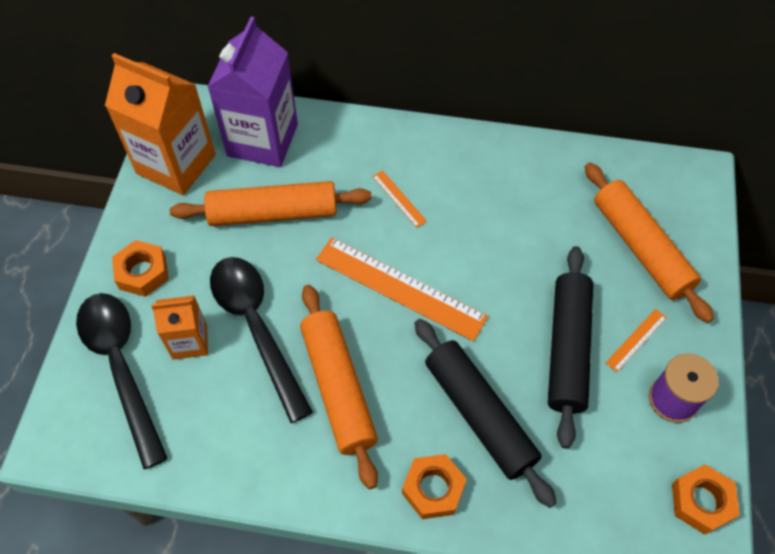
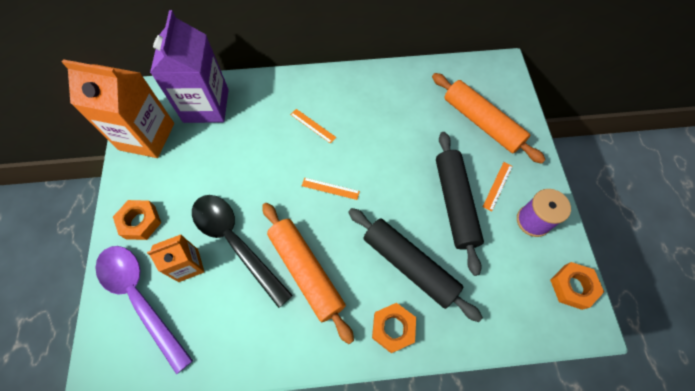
camera: 15 degrees left, 5 degrees up
(121, 367) = (141, 298): black spoon -> purple spoon
(273, 213) = (227, 156): orange rolling pin -> none
(400, 288) = (330, 188): orange ruler -> orange ruler, size x0.45

